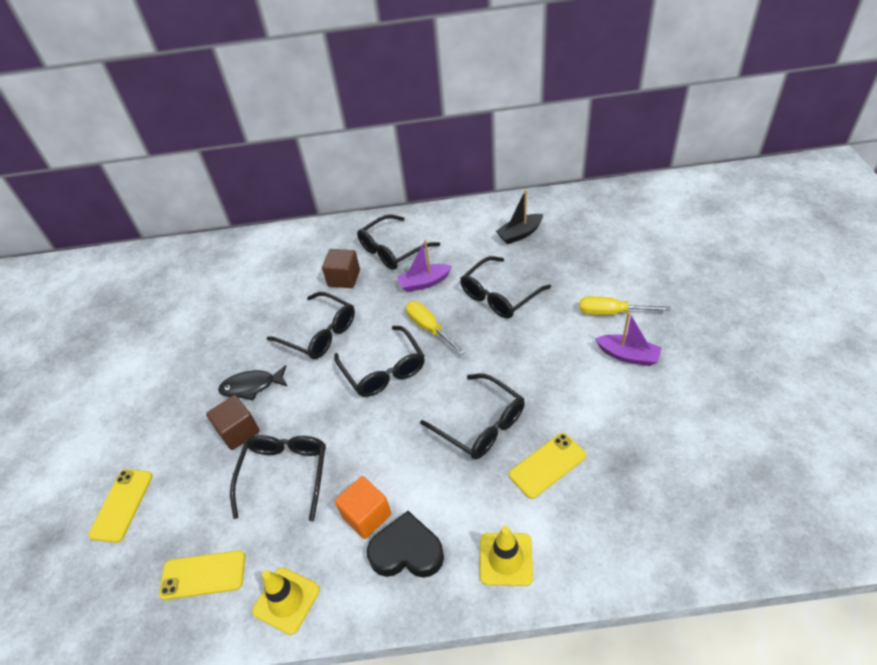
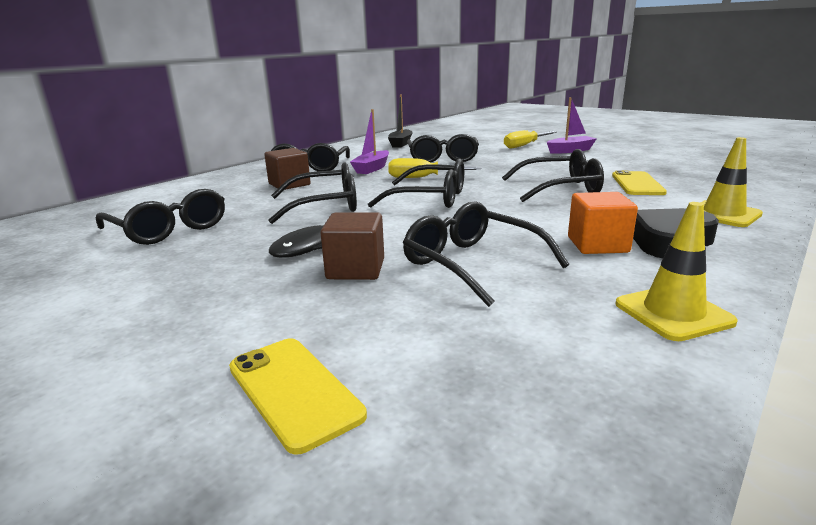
camera: 50 degrees left, 25 degrees down
(203, 575) = (556, 358): yellow phone -> none
(226, 309) = (169, 229): none -> black glasses

